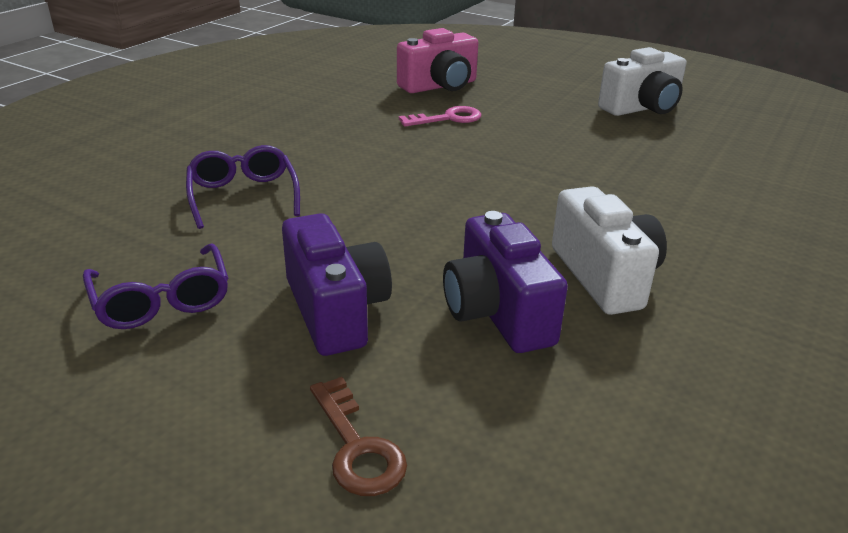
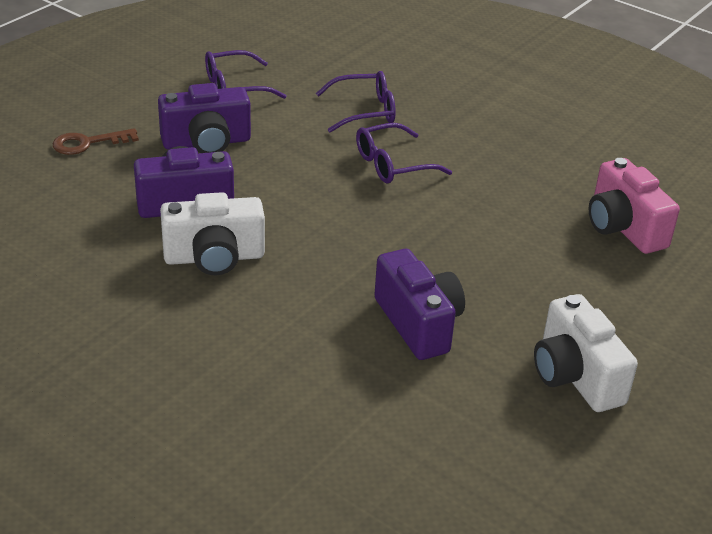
camera: 95 degrees right, 5 degrees up
(365, 177) = (392, 164): none -> purple glasses
(448, 118) = (526, 222): pink key -> none
(628, 161) = (418, 323): none -> purple camera

